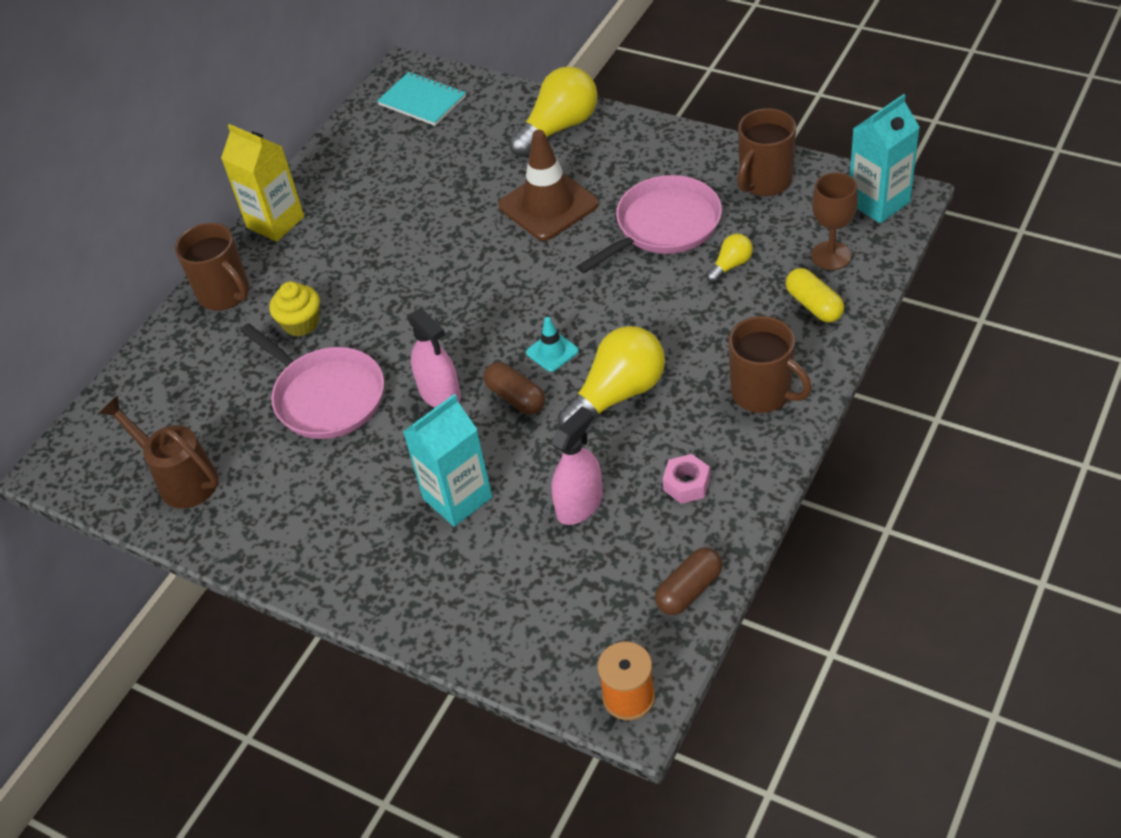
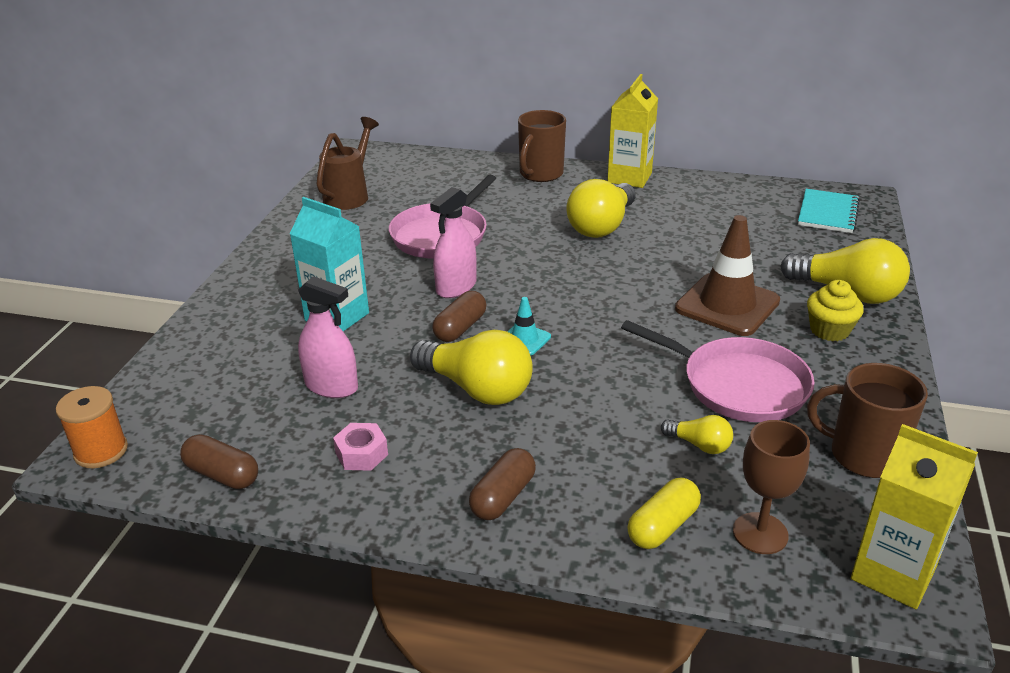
camera: 70 degrees right, 15 degrees down
(301, 323) = (519, 210): yellow cupcake -> yellow cupcake (829, 330)
(369, 262) = (602, 226): none -> yellow light bulb
(762, 393) = (503, 497): brown mug -> brown capsule
(878, 202) = (893, 573): turquoise carton -> yellow carton

